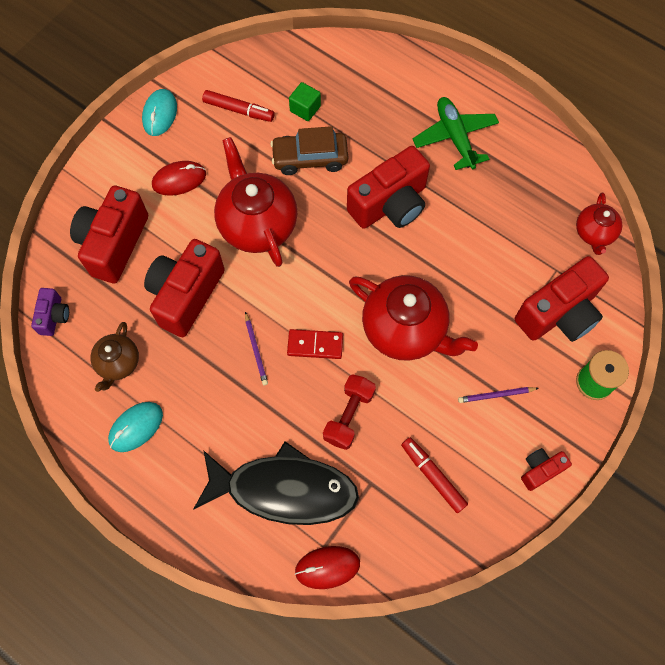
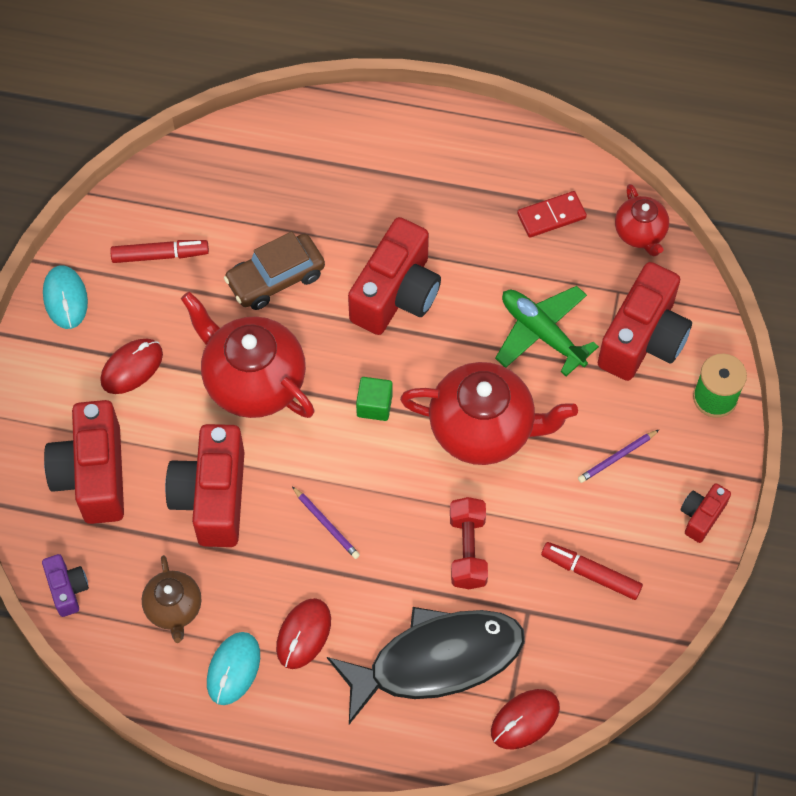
camera: 25 degrees left, 5 degrees down
(198, 424) = (303, 634): none -> red mouse
(305, 109) = (239, 221): green cube -> green cube (374, 405)
(315, 345) = (391, 489): red domino -> red domino (551, 216)
(455, 137) = (432, 185): green plane -> green plane (542, 333)

